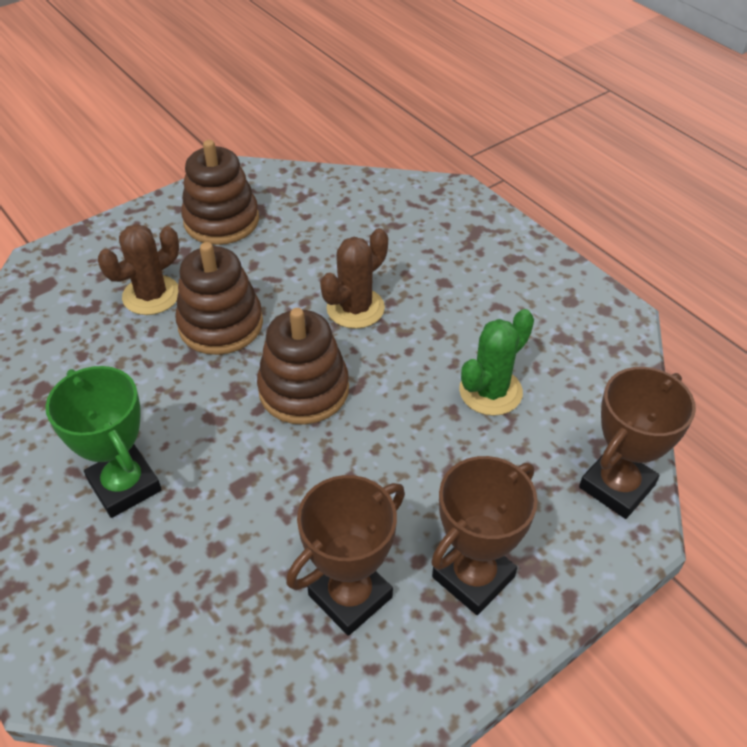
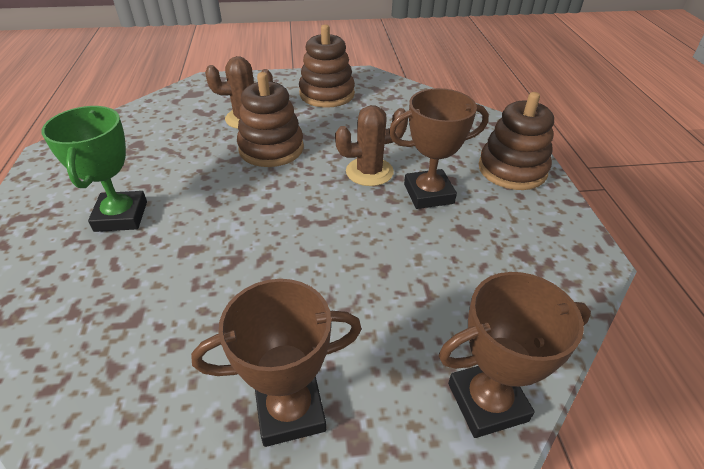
camera: 30 degrees right, 5 degrees down
(304, 390) = (287, 208): brown stacking toy -> brown stacking toy (512, 169)
(350, 596) = (183, 369): brown trophy -> brown trophy (428, 194)
(490, 391) = (427, 268): green cactus -> none

